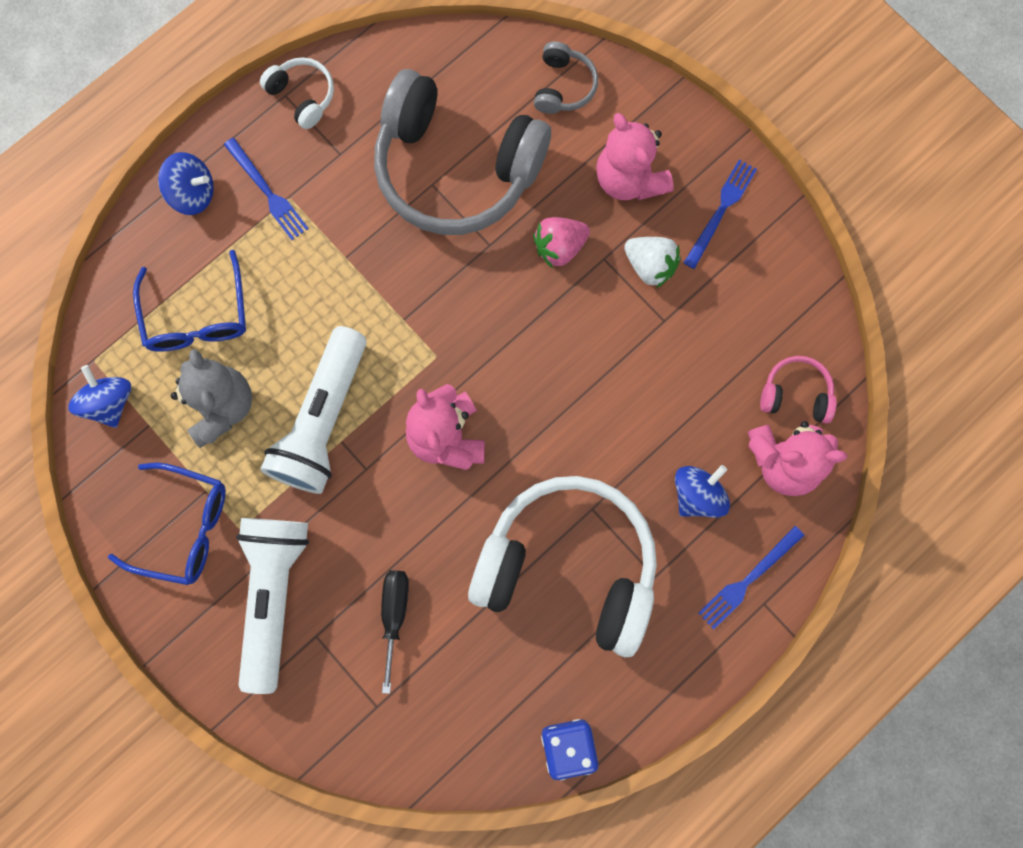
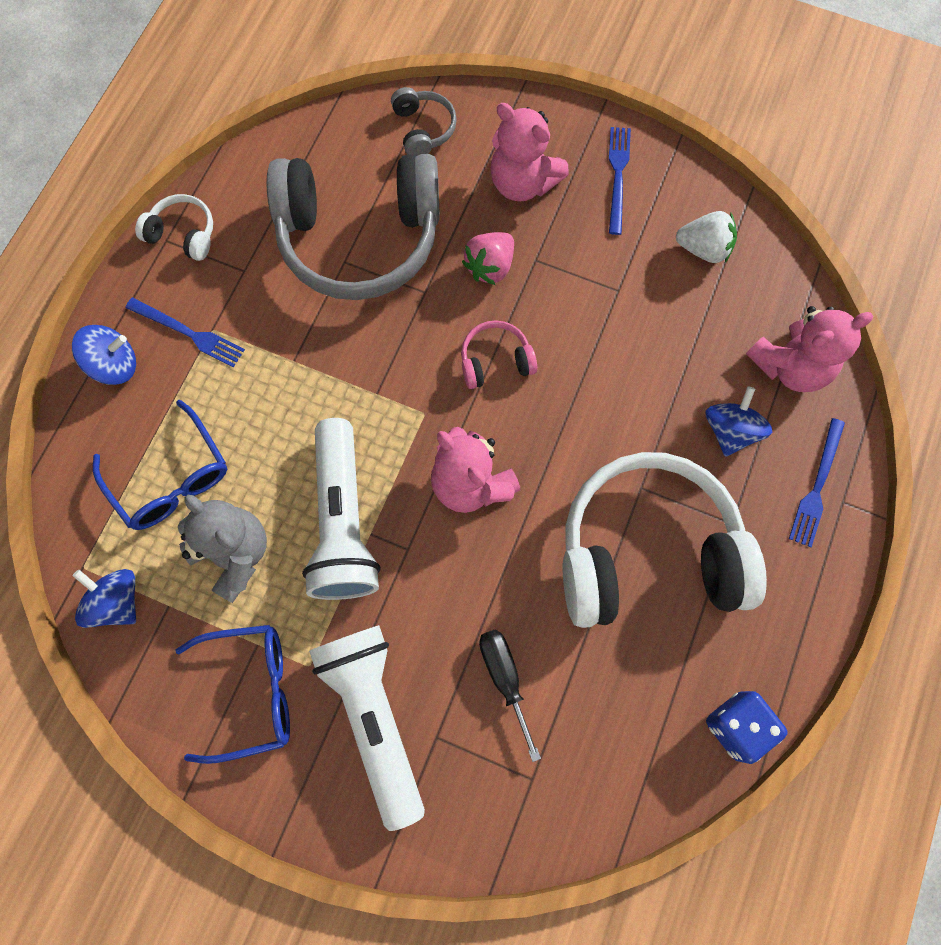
camera: 25 degrees left, 5 degrees down
(650, 266) = (580, 248): white strawberry -> white strawberry (703, 249)
(795, 394) = (767, 303): pink headphones -> pink headphones (495, 361)

